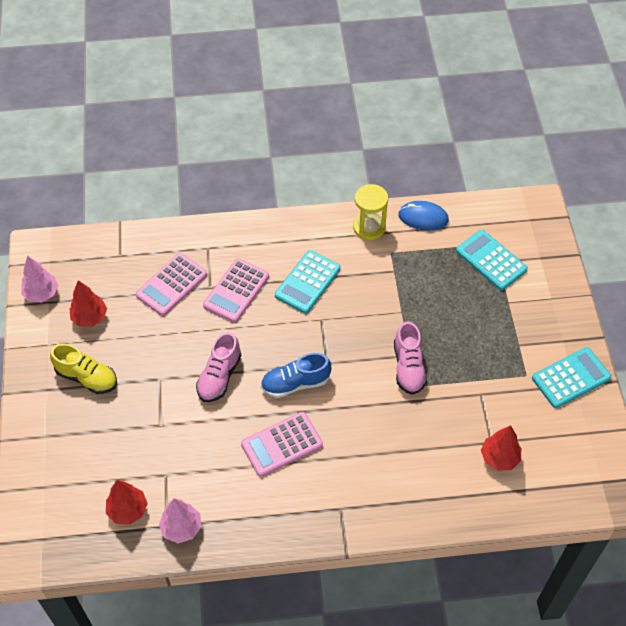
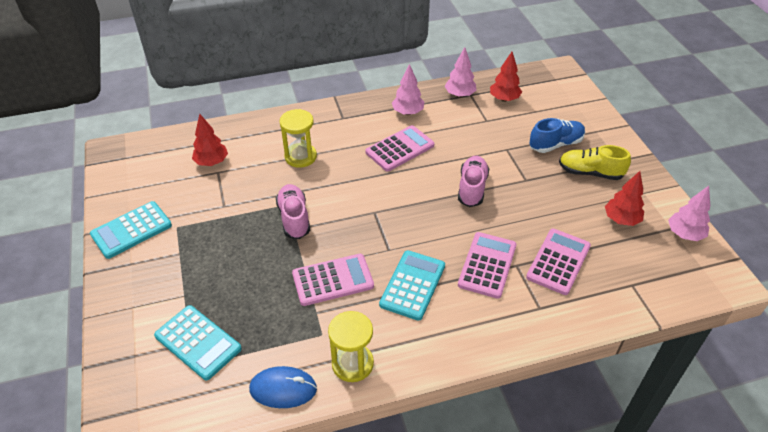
camera: 170 degrees right, 10 degrees down
(257, 505) = (407, 112): none -> pink tree
(295, 383) = (400, 192): blue shoe -> blue shoe (555, 144)
(377, 297) = (333, 280): none -> pink calculator
(397, 450) = (300, 157): none -> yellow hourglass

